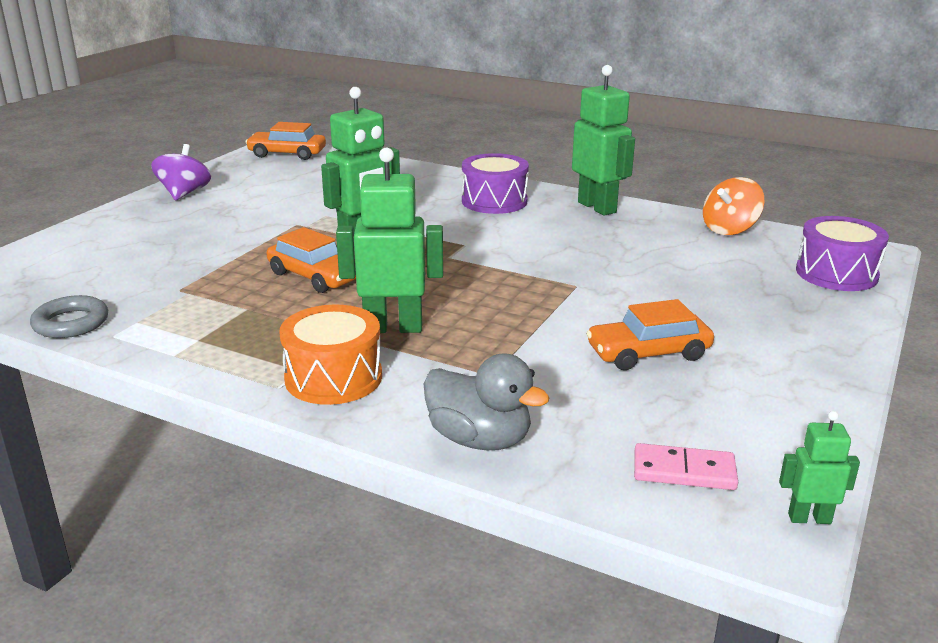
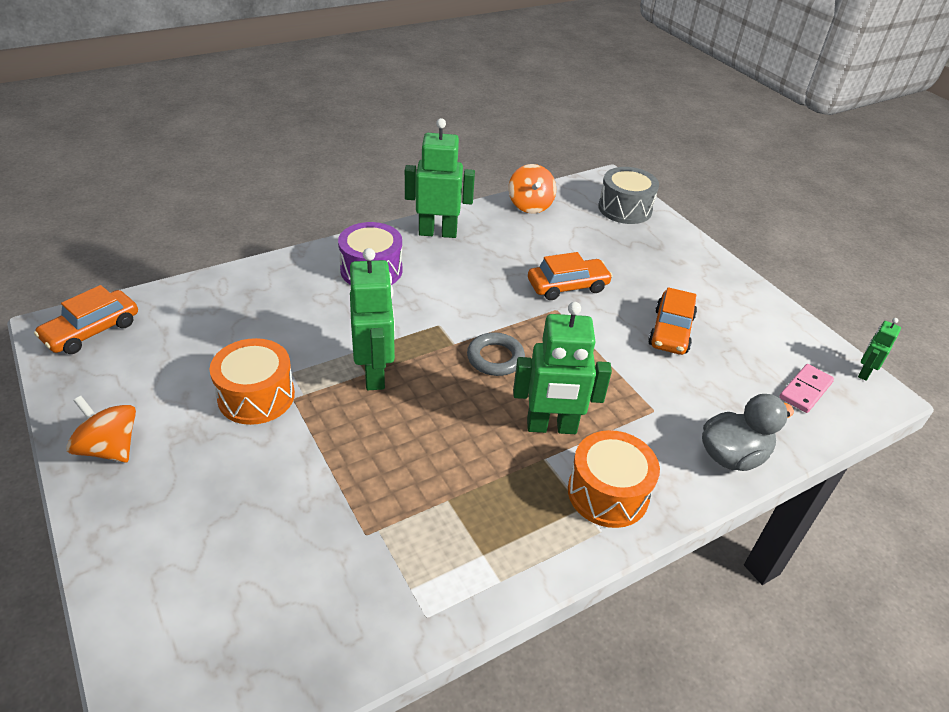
camera: 60 degrees left, 15 degrees up
(71, 323) = (371, 645): grey ring -> grey ring (495, 358)
(184, 193) = (109, 448): purple spinning top -> orange spinning top
(284, 213) = (256, 396): none -> orange drum
(314, 276) = (421, 433): orange car -> orange car (567, 286)
(393, 327) = (551, 427): green robot -> green robot turned 120 degrees counterclockwise
(836, 273) = (625, 209): purple drum -> grey drum

